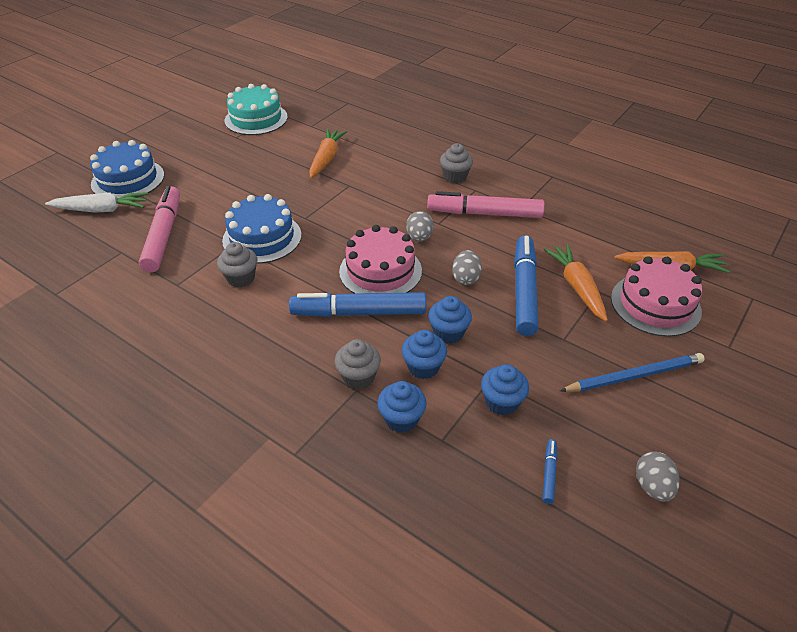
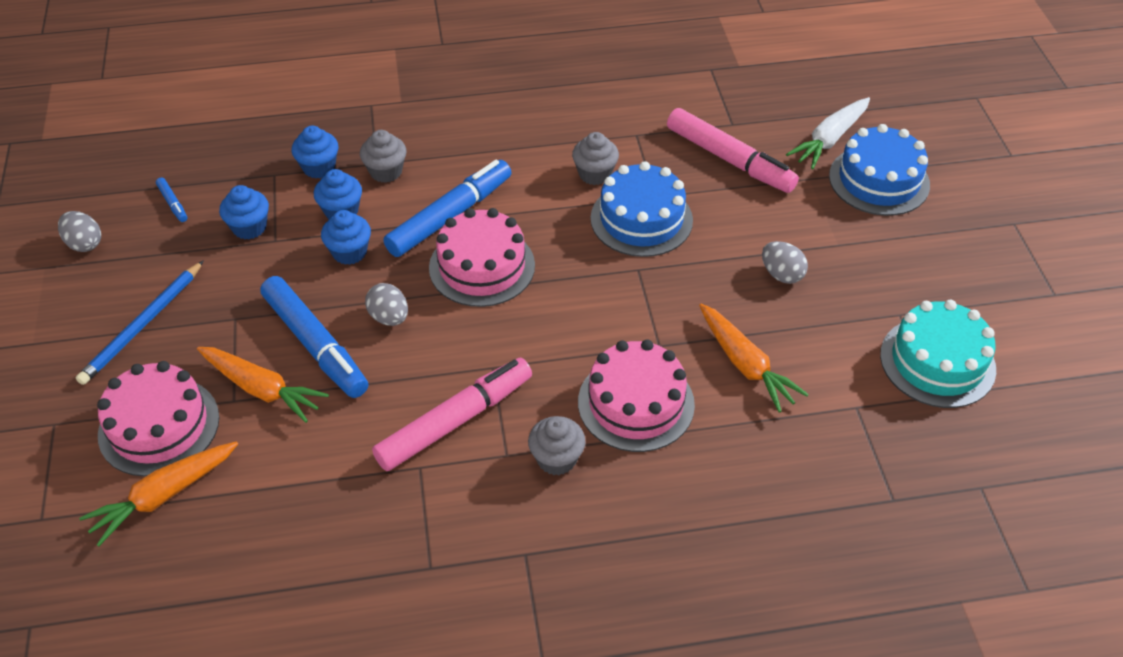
camera: 135 degrees right, 5 degrees up
(393, 173) = (636, 403): none -> pink cake
(419, 237) = (490, 332): grey egg -> grey egg (781, 274)

